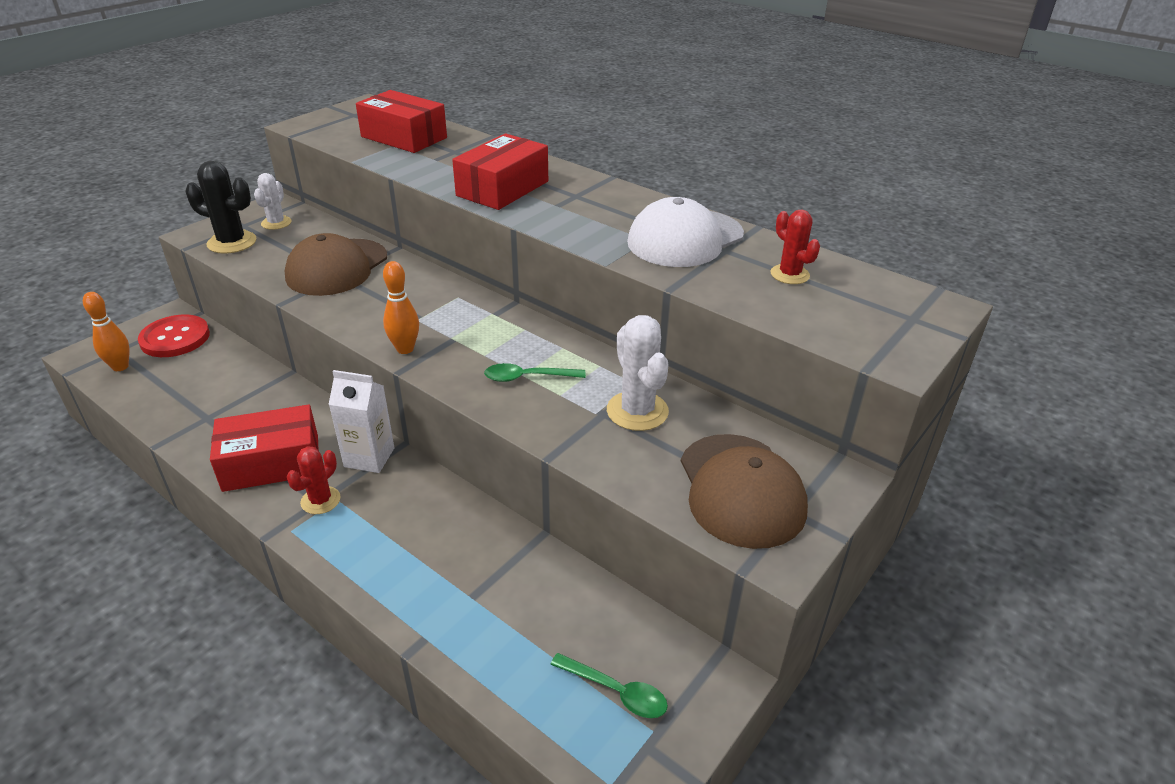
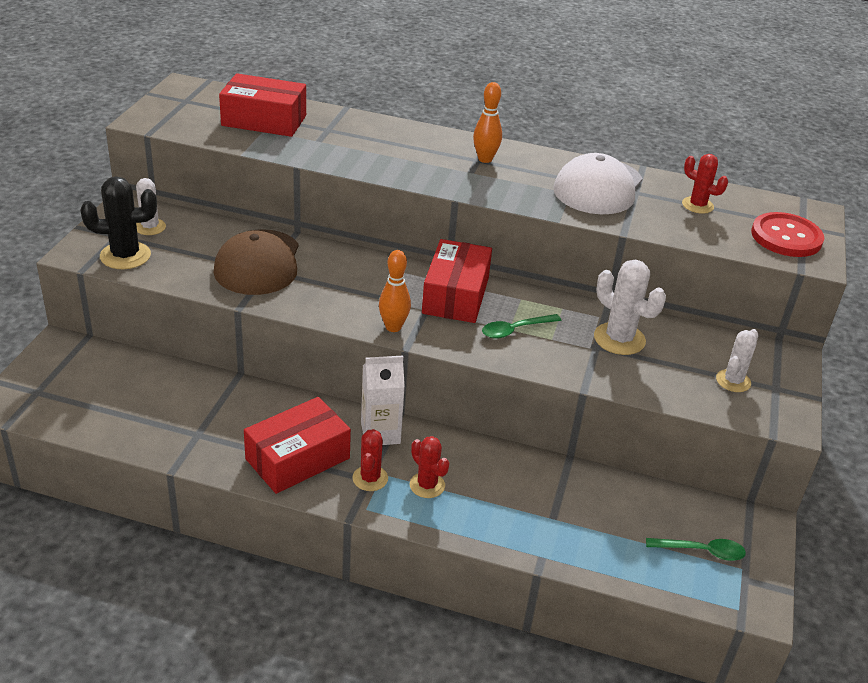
camera: 25 degrees left, 0 degrees up
(120, 367) = (58, 407): orange bowling pin -> orange bowling pin (485, 159)
(175, 338) = (88, 366): red button -> red button (786, 237)
(369, 523) = (427, 485): none -> red cactus
(503, 188) = (409, 162): red box -> red box (456, 295)
(741, 490) = (733, 381): brown cap -> white cactus

